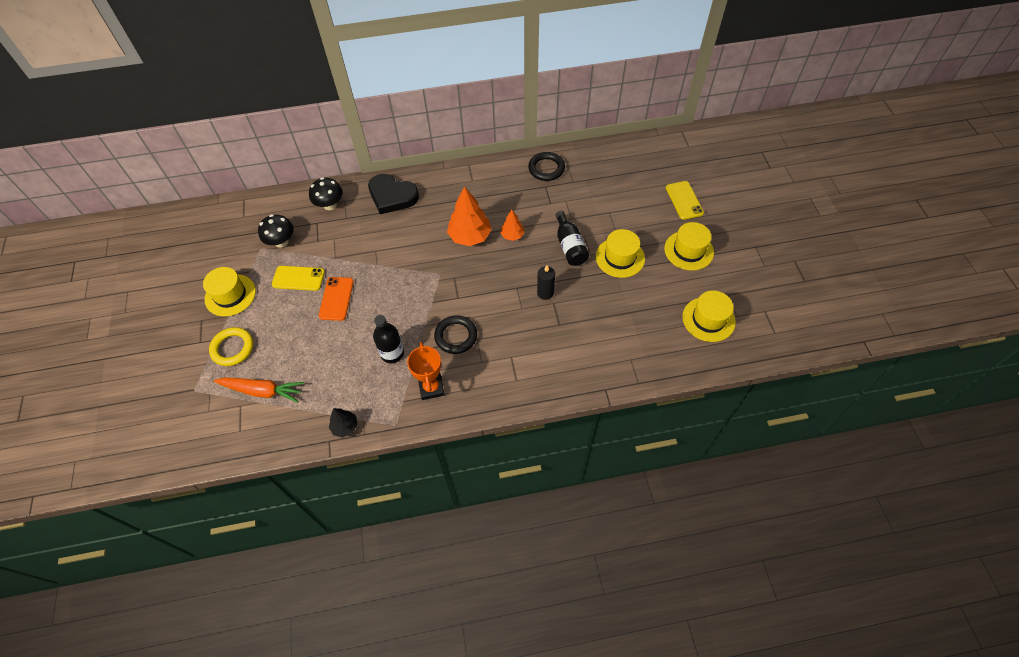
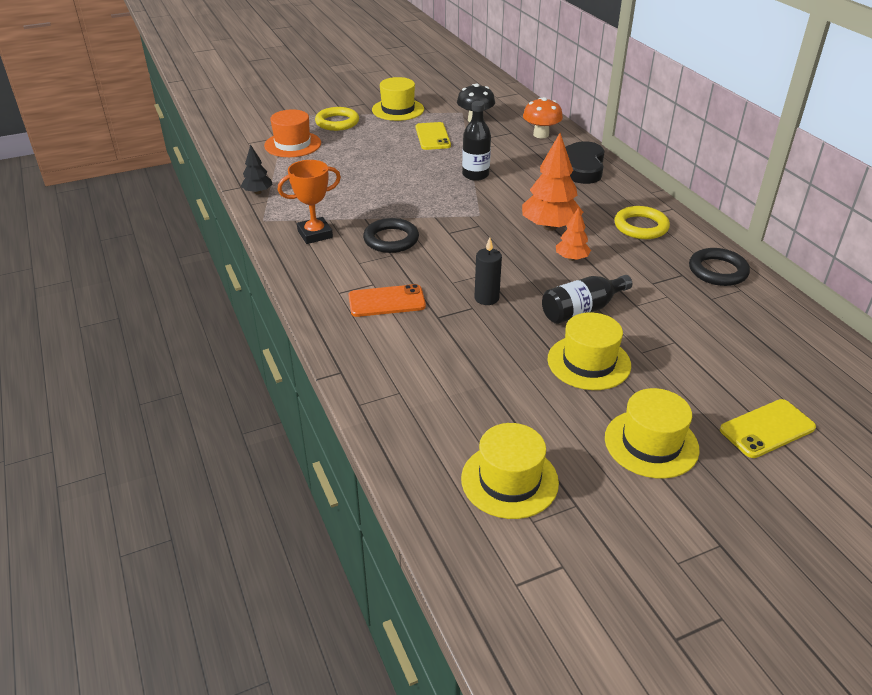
camera: 75 degrees right, 20 degrees down
(262, 391) = (292, 144): orange carrot -> orange hat
(330, 205) = (541, 135): black mushroom -> orange mushroom
(336, 299) = (415, 160): orange phone -> orange phone (386, 301)
(392, 353) = (354, 203): black bottle -> black bottle (475, 175)
(486, 188) = (641, 226): none -> yellow ring

